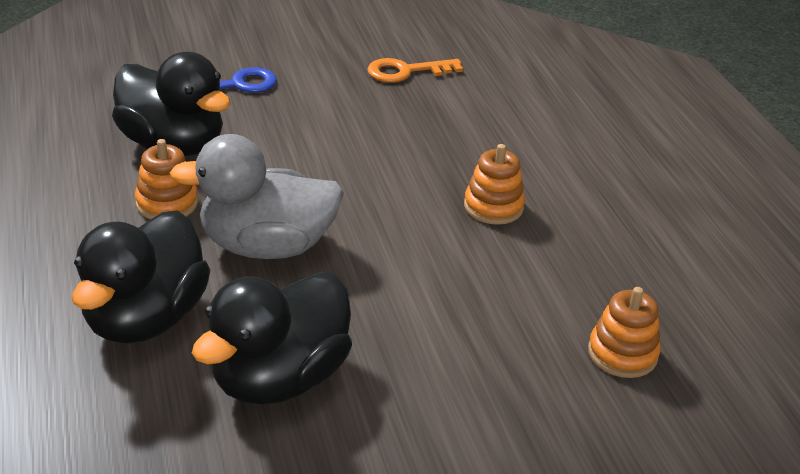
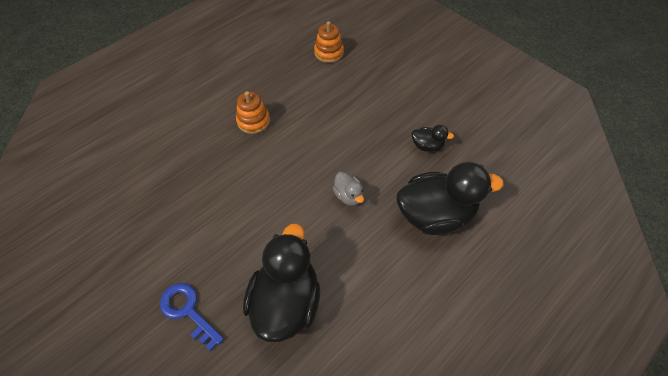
camera: 115 degrees left, 20 degrees up
(167, 203) = (346, 264): orange stacking toy -> none
(267, 246) = (348, 196): grey duck -> grey duck, size x0.45
(279, 378) = (427, 146): black duck -> black duck, size x0.45
(406, 71) = (120, 216): orange key -> none

